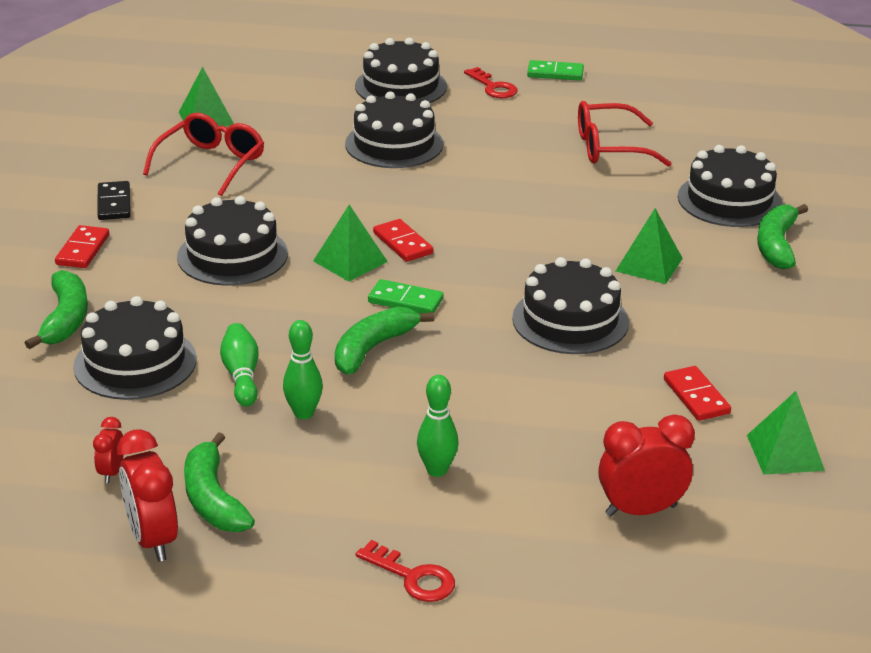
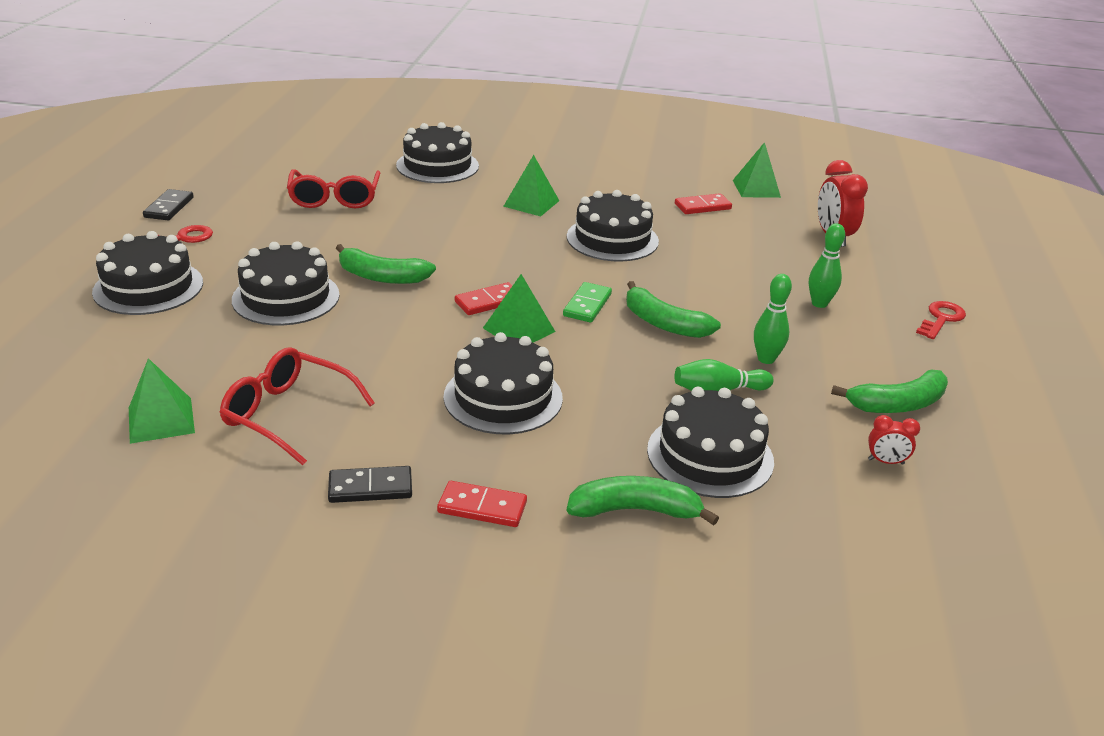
camera: 90 degrees left, 0 degrees up
(153, 539) = (962, 434): red clock -> none
(555, 73) = (169, 207): green domino -> black domino
(776, 245) = (507, 159): green banana -> green banana (381, 277)

